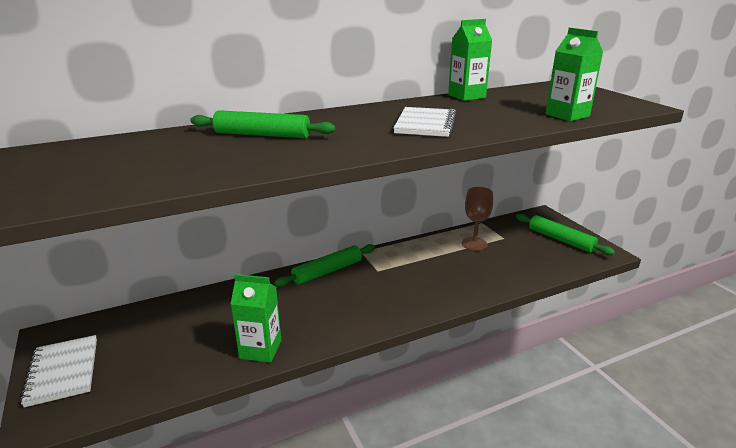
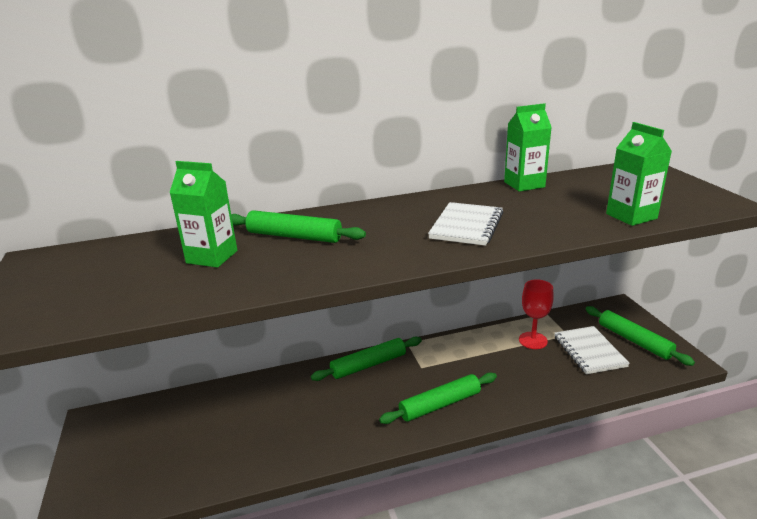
camera: 10 degrees right, 0 degrees up
(63, 371) = (100, 460): white notebook -> white notebook (589, 351)
(260, 349) = (287, 452): green carton -> green carton (212, 257)
(400, 299) = (440, 404): none -> green rolling pin
(474, 244) = (533, 340): brown goblet -> red goblet

